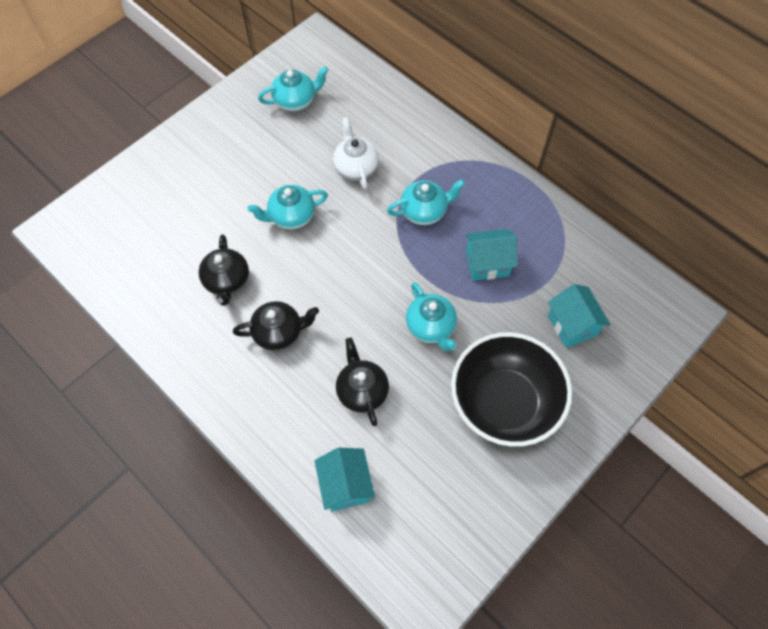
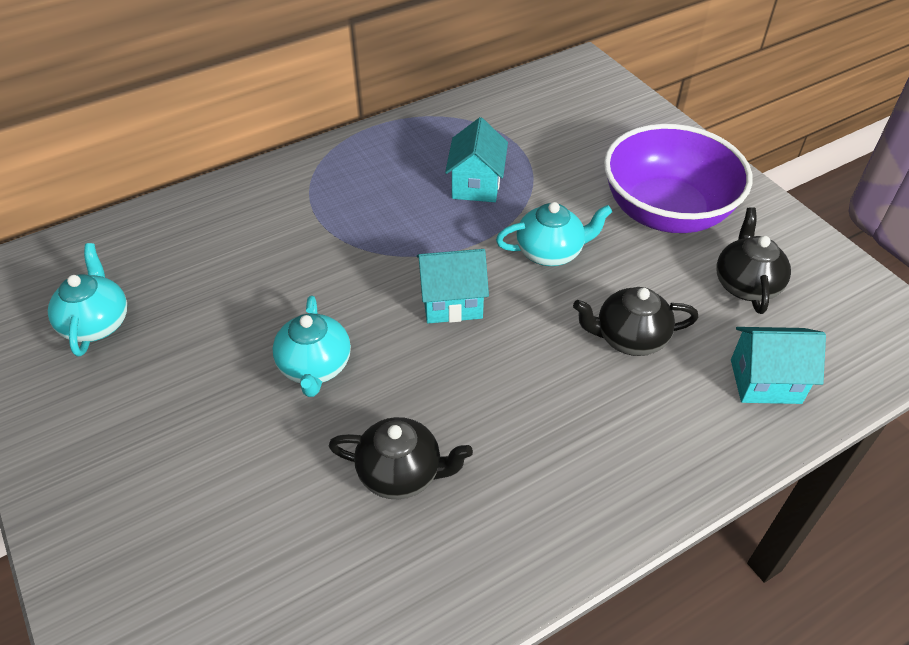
camera: 75 degrees left, 15 degrees down
(279, 333) = (516, 417): black teapot -> black teapot (746, 284)
(355, 167) = (266, 276): white teapot -> none
(424, 211) = (375, 223): turquoise teapot -> none
(504, 402) = (666, 212): black bowl -> purple bowl
(572, 325) = (579, 139): turquoise house -> turquoise house (452, 302)

